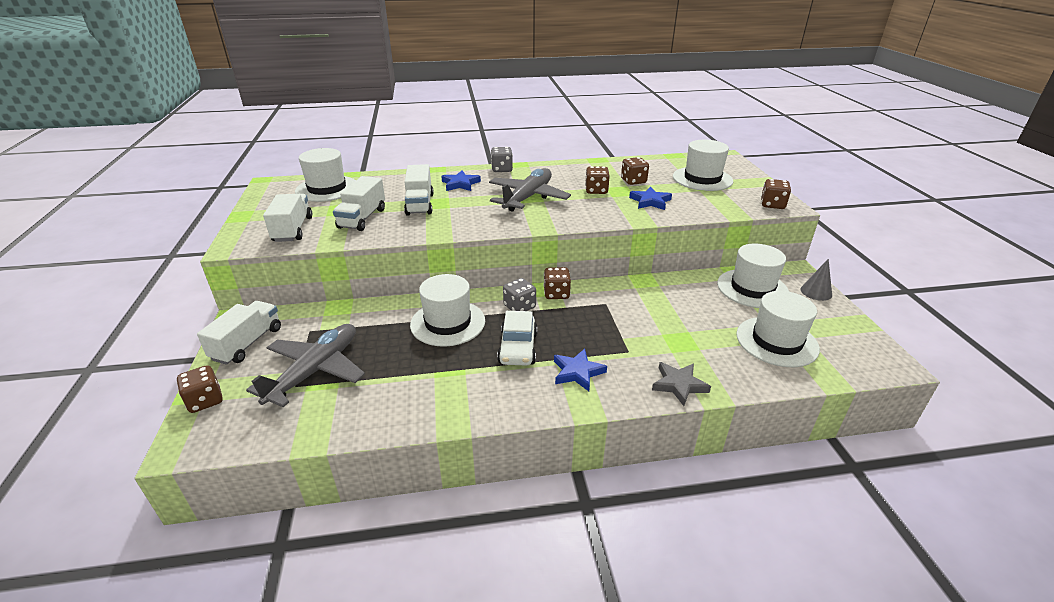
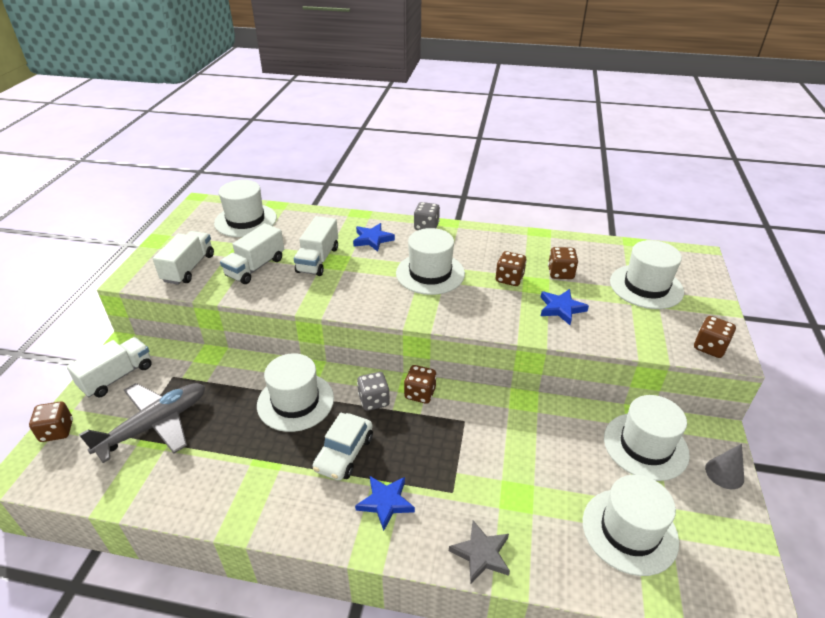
camera: 20 degrees right, 5 degrees up
(528, 197) = (430, 273): grey plane -> white hat

